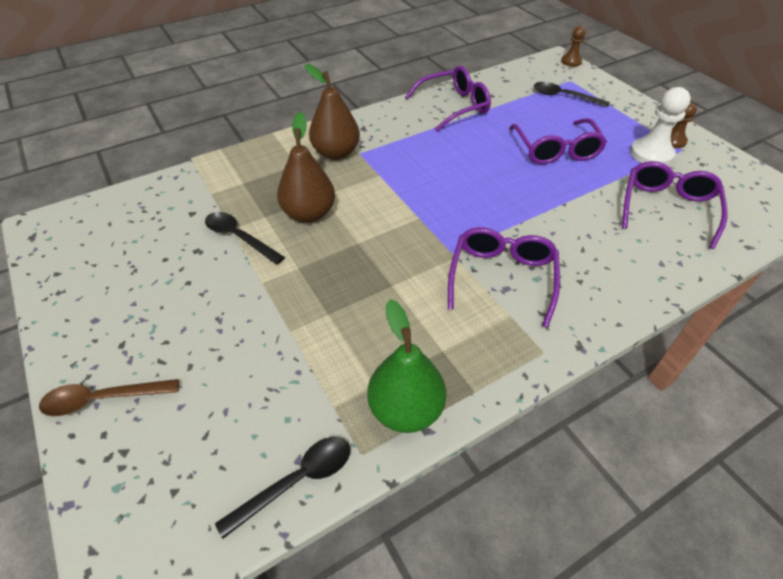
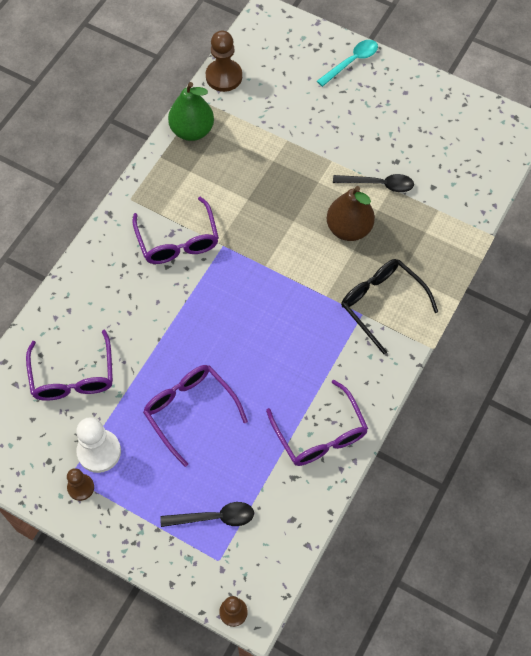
camera: 150 degrees right, 15 degrees up
(102, 399) = (351, 62): brown spoon -> turquoise spoon
(297, 481) = (224, 76): black spoon -> brown pawn
(336, 153) = (381, 303): brown pear -> black glasses
(454, 106) = (320, 434): purple glasses -> purple glasses turned 60 degrees counterclockwise

